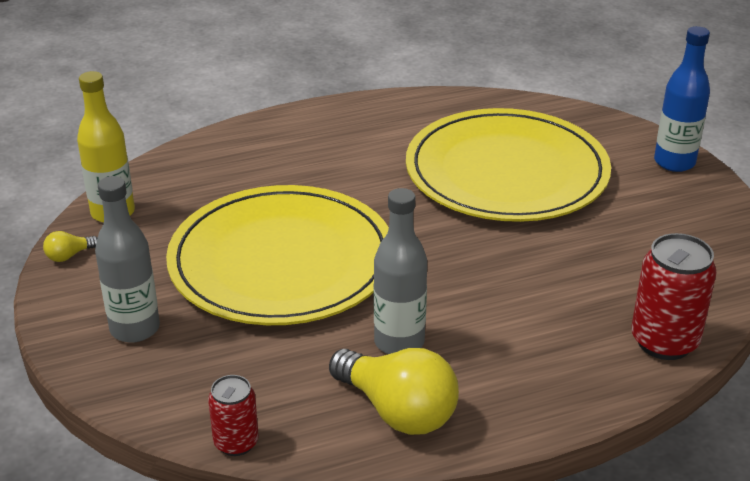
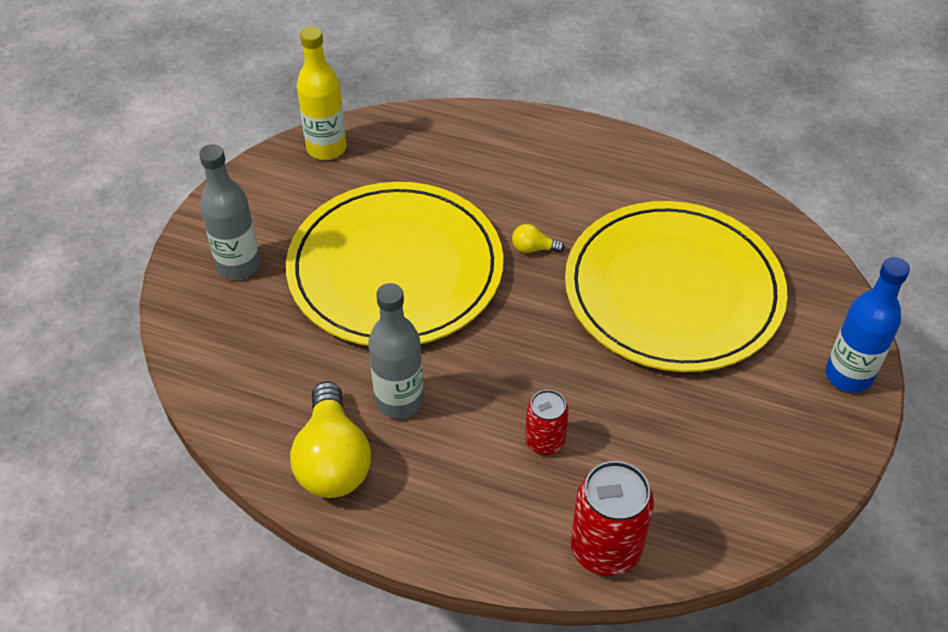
camera: 40 degrees right, 15 degrees up
(69, 256) = (260, 171): yellow light bulb -> yellow light bulb (533, 248)
(236, 443) = (205, 407): red can -> red can (544, 441)

